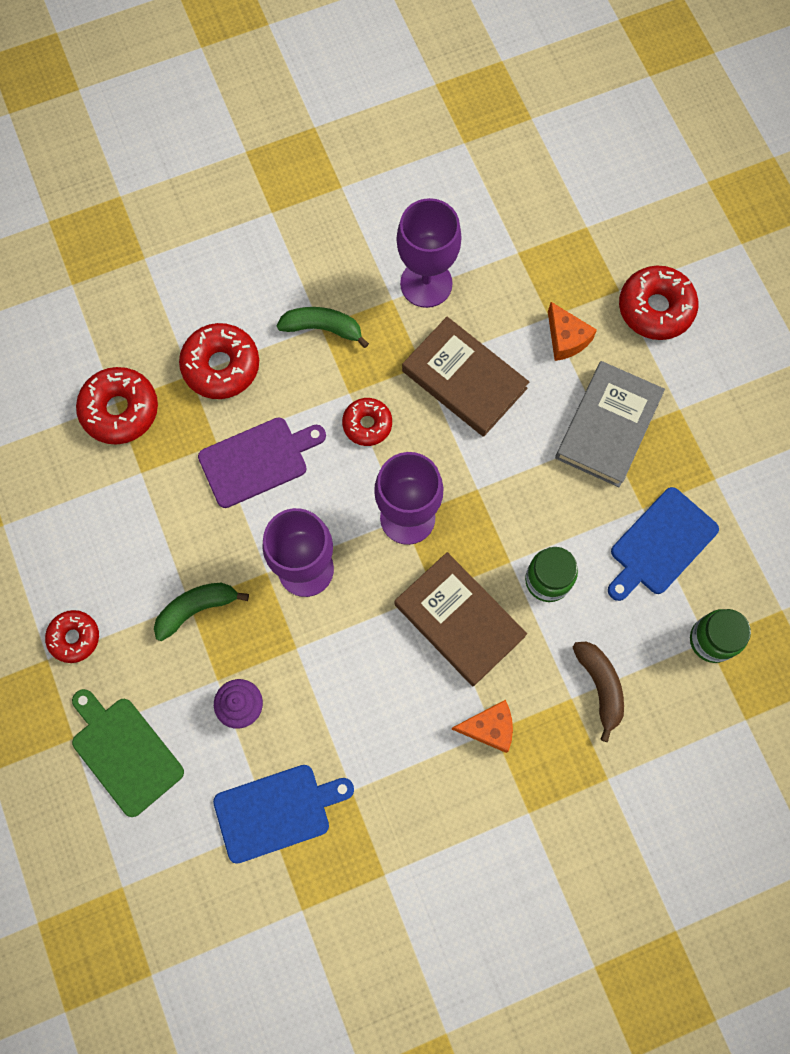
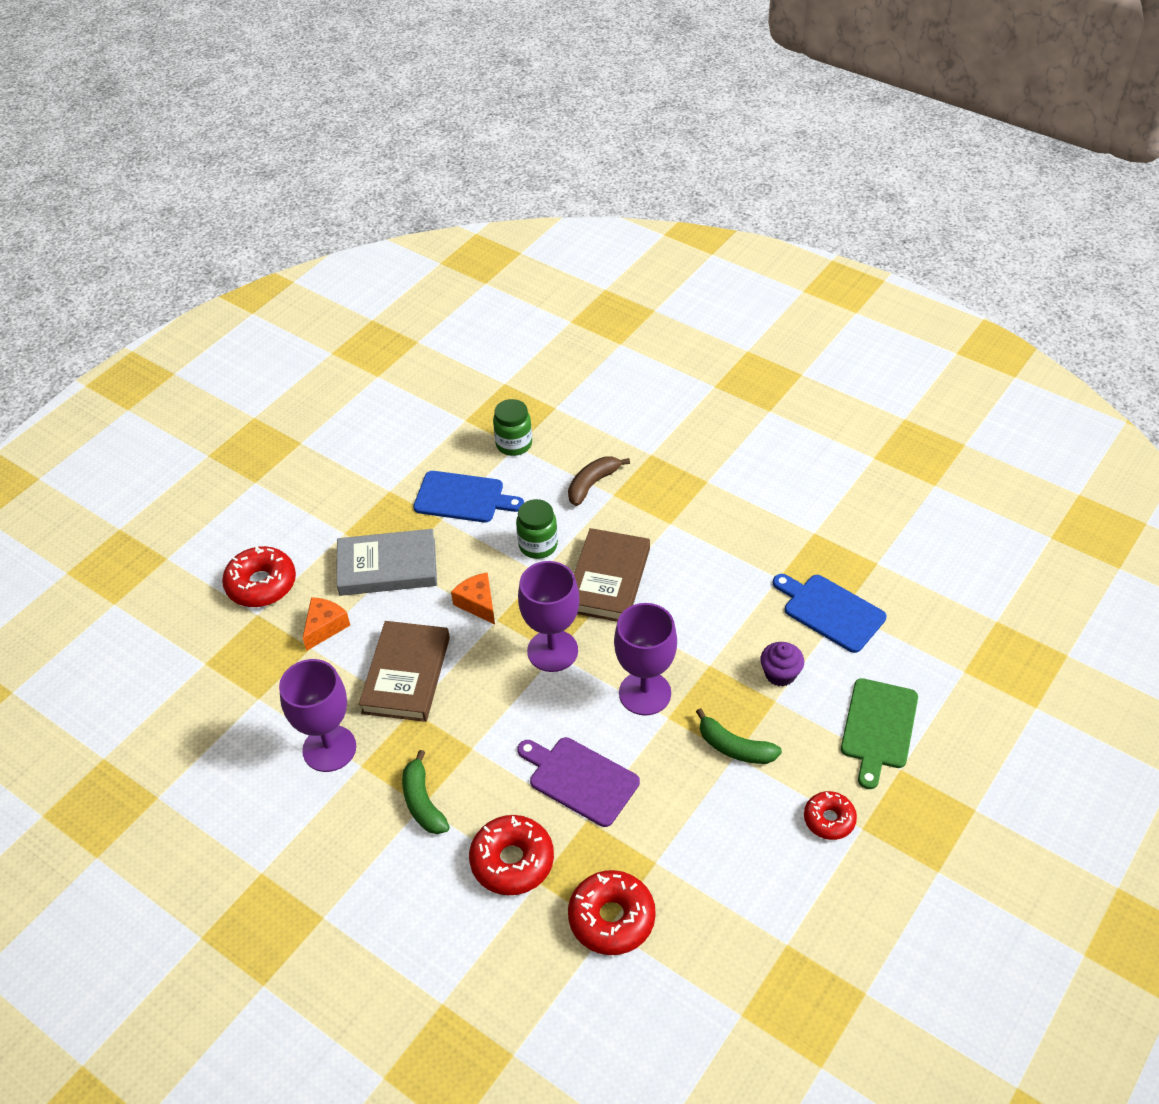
camera: 120 degrees left, 25 degrees down
(367, 424) = (492, 719): red donut -> none
(489, 728) = (670, 527): orange cheese -> orange cheese (478, 603)

